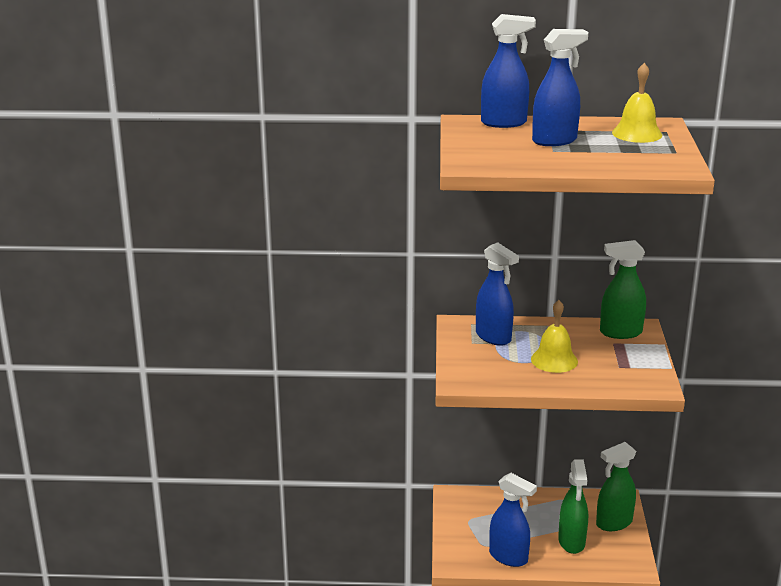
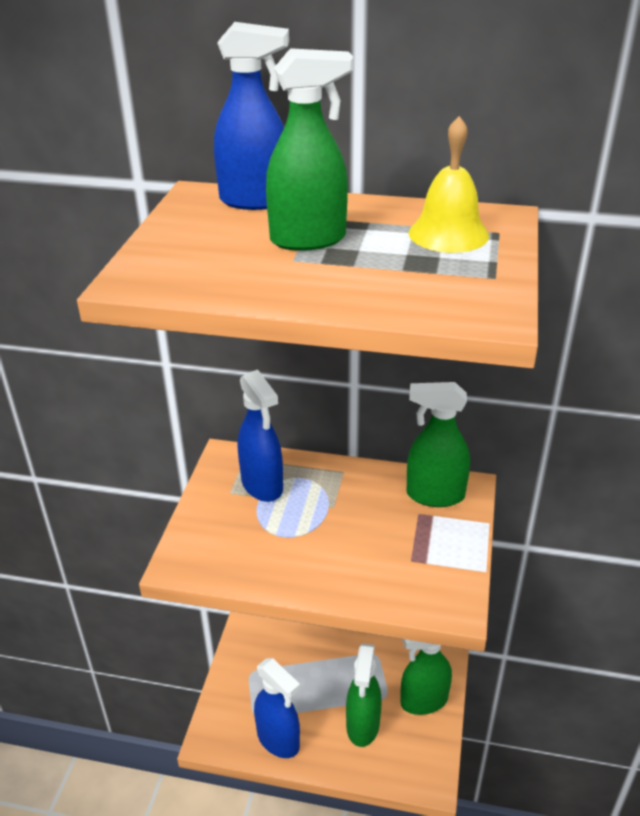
camera: 10 degrees right, 10 degrees up
(554, 360) = (325, 537): yellow bell -> none
(555, 141) = (309, 240): blue spray bottle -> green spray bottle

